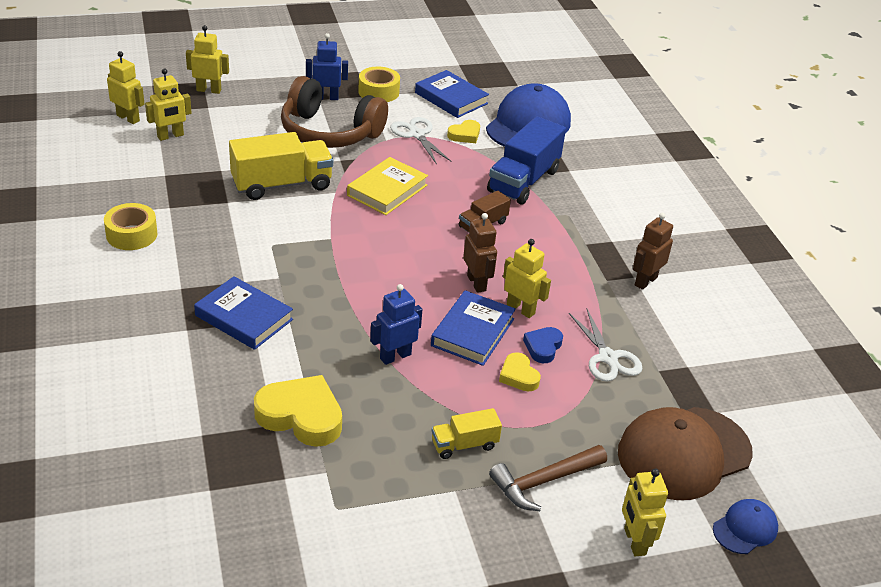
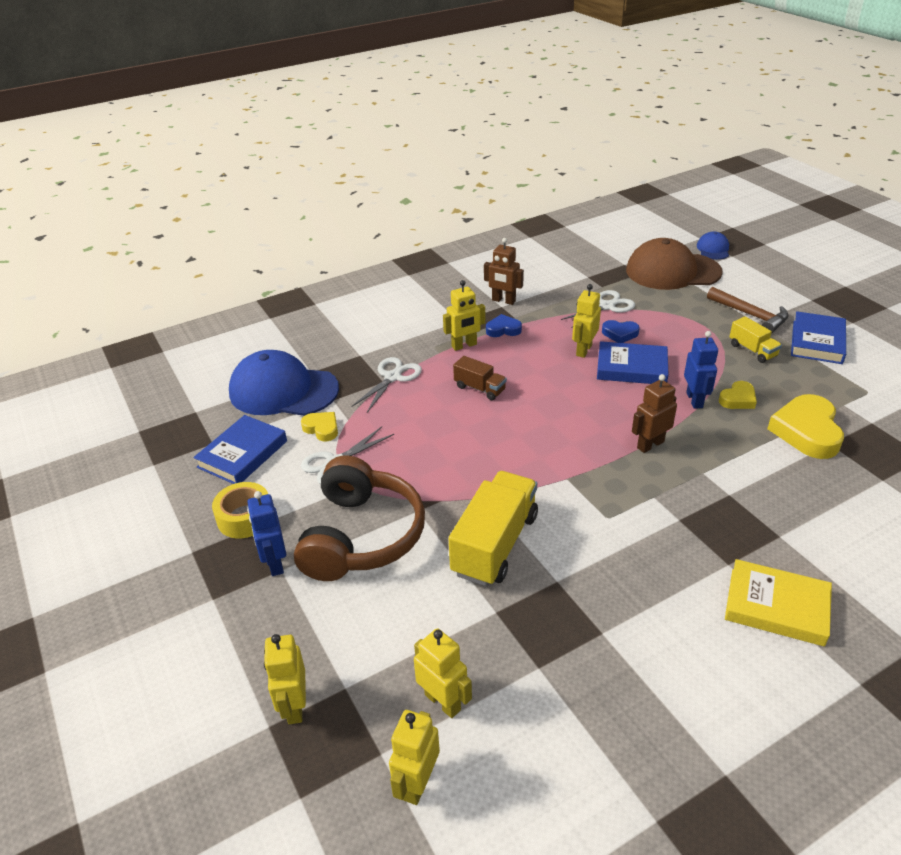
camera: 100 degrees left, 0 degrees up
(132, 234) = (678, 647): yellow tape -> none
(244, 318) = (729, 502): blue book -> blue book (817, 342)
(282, 184) = (495, 544): yellow truck -> yellow truck turned 60 degrees clockwise
(387, 190) = (459, 460): yellow book -> yellow book (776, 607)
(395, 356) = (695, 400): blue robot -> blue robot turned 135 degrees counterclockwise
(477, 283) = (567, 377): brown robot -> brown robot (650, 444)
(518, 376) = (661, 339): yellow heart -> yellow heart (738, 399)
(523, 181) = (392, 377): blue truck -> white scissors
(583, 265) = (503, 329): none -> blue heart
(634, 541) = (762, 280): yellow robot -> yellow robot (464, 346)
(684, 453) = (672, 271): brown cap -> brown cap turned 135 degrees clockwise
(745, 528) = (713, 249): blue cap -> blue cap turned 60 degrees clockwise

